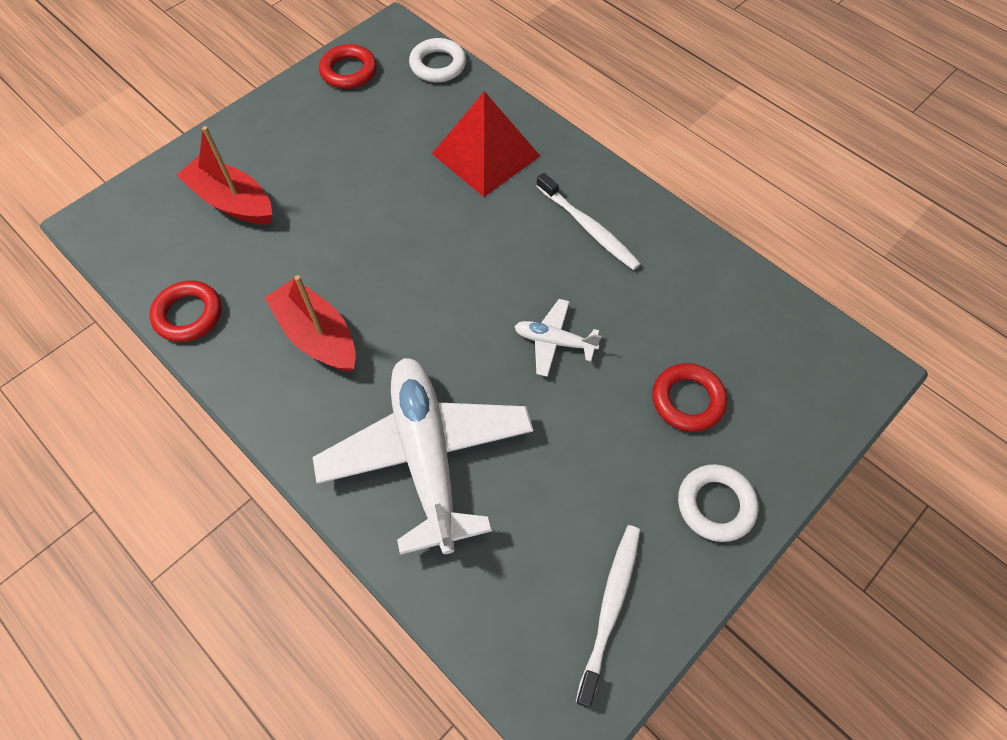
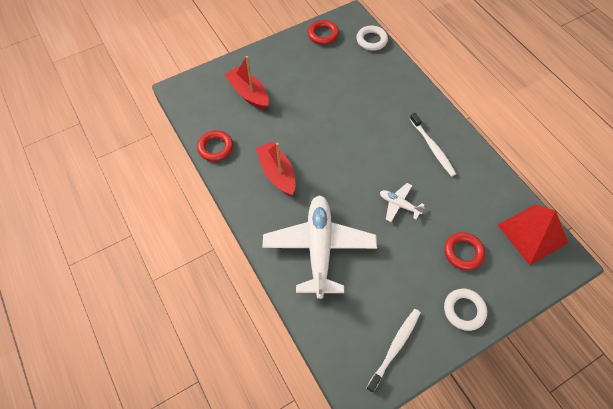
camera: 15 degrees right, 0 degrees up
(486, 154) = (386, 96): red pyramid -> red pyramid (532, 234)

